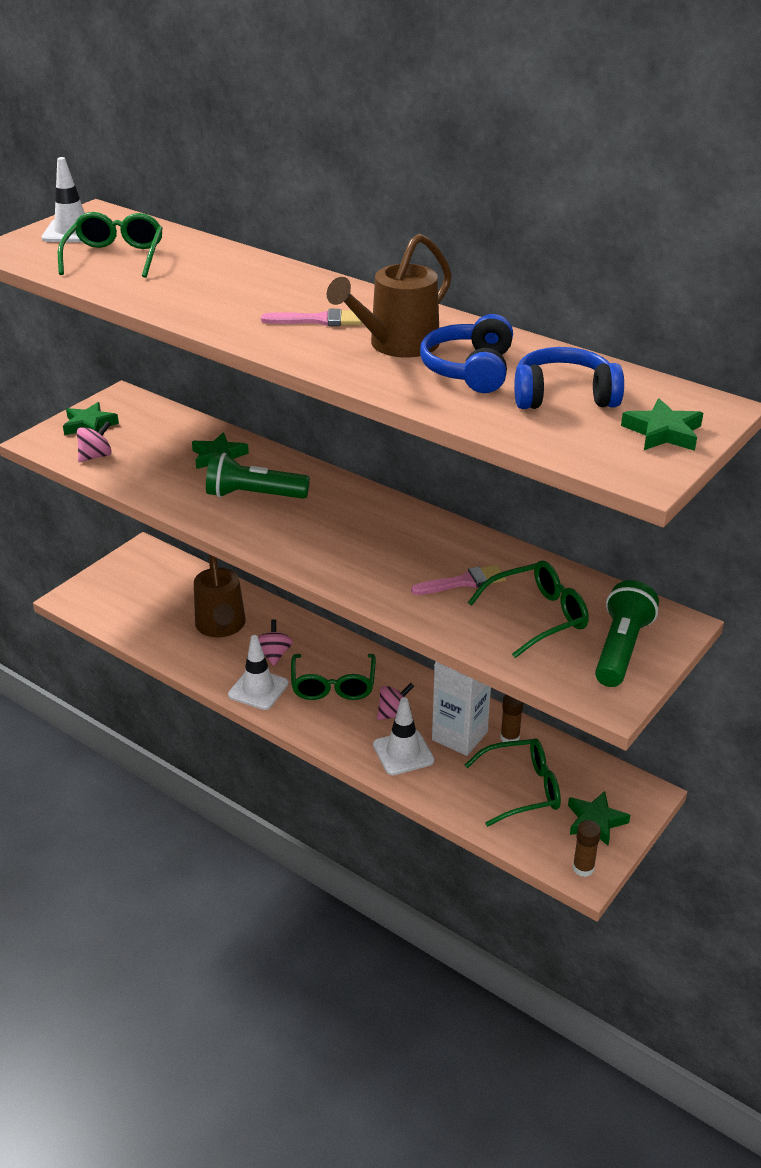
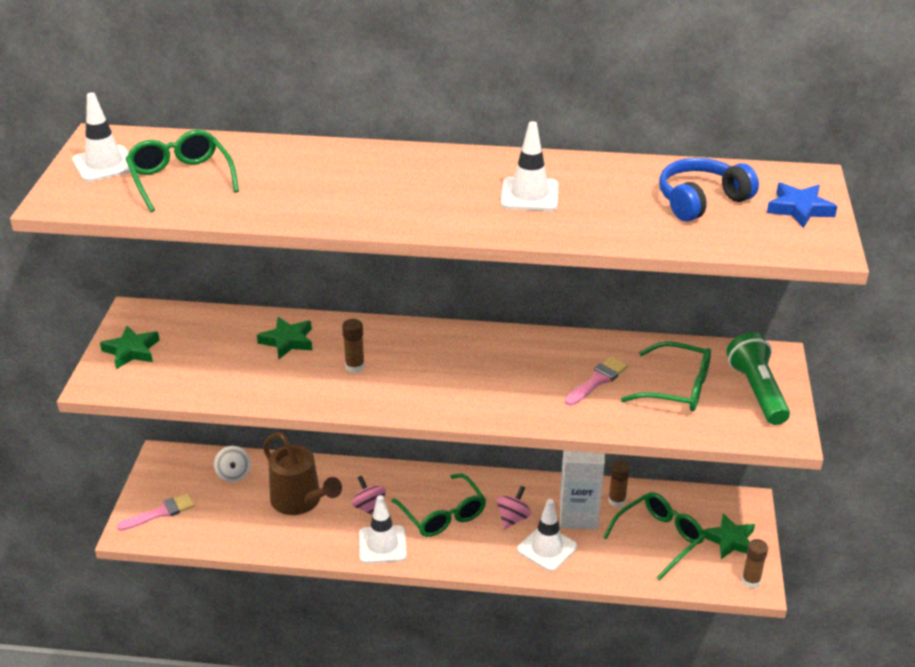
camera: 30 degrees left, 0 degrees up
(96, 456) = (170, 379): pink spinning top -> none
(186, 584) = (233, 474): none -> white spinning top
(253, 495) = (355, 366): green flashlight -> brown glue stick
(319, 320) = (440, 190): pink brush -> pink brush (160, 512)
(396, 345) = (529, 195): brown watering can -> white traffic cone
(469, 370) = (609, 199): blue headphones -> none
(538, 616) = (677, 388): green glasses -> green glasses turned 75 degrees clockwise
(663, 432) = (799, 209): green star -> blue star

